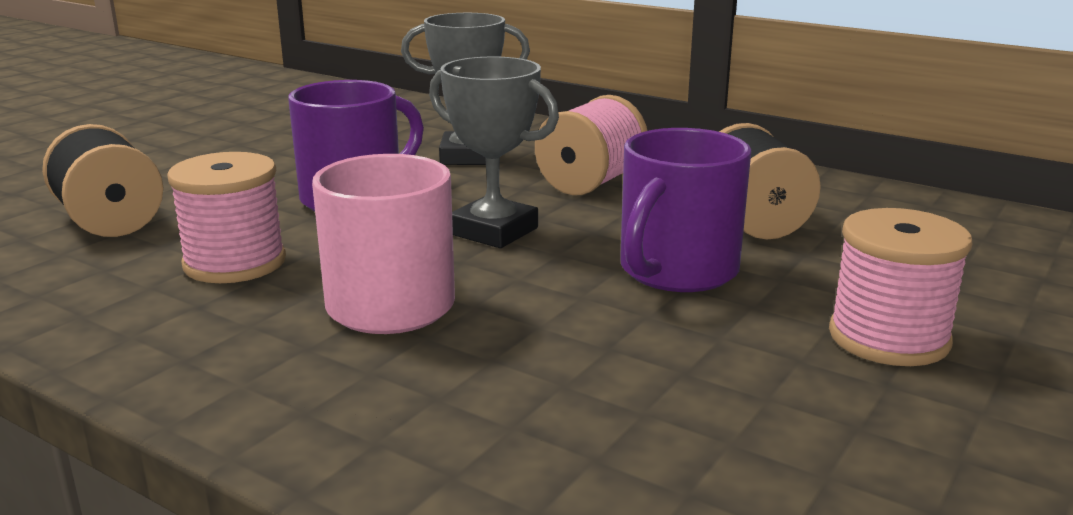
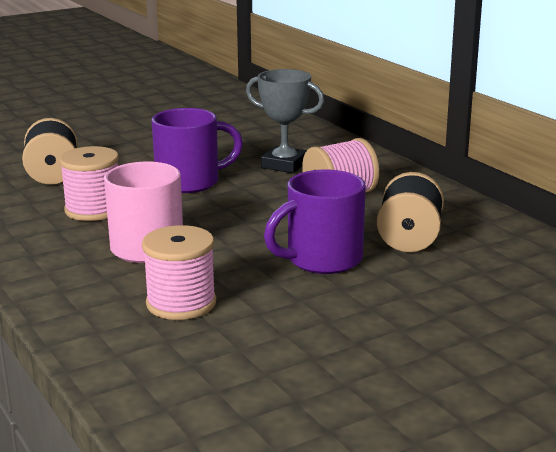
camera: 25 degrees right, 0 degrees up
(493, 231) = (246, 216): grey trophy -> none
(888, 338) = (394, 320): pink spool -> pink spool (181, 303)

